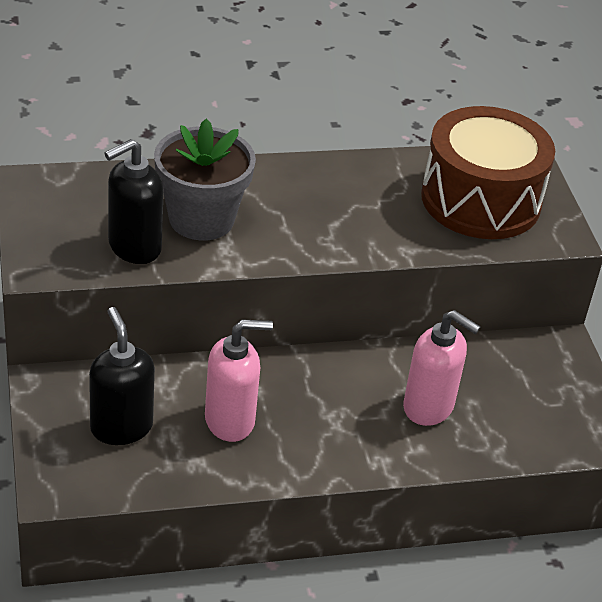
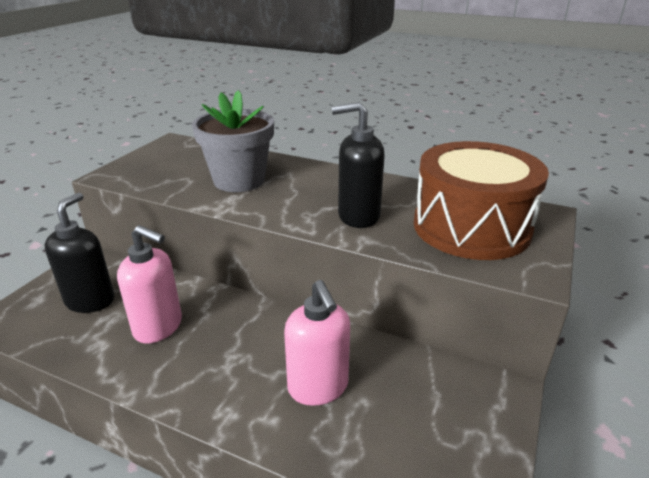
camera: 40 degrees right, 10 degrees down
(134, 247) = (176, 182): black soap dispenser -> black soap dispenser (358, 216)

